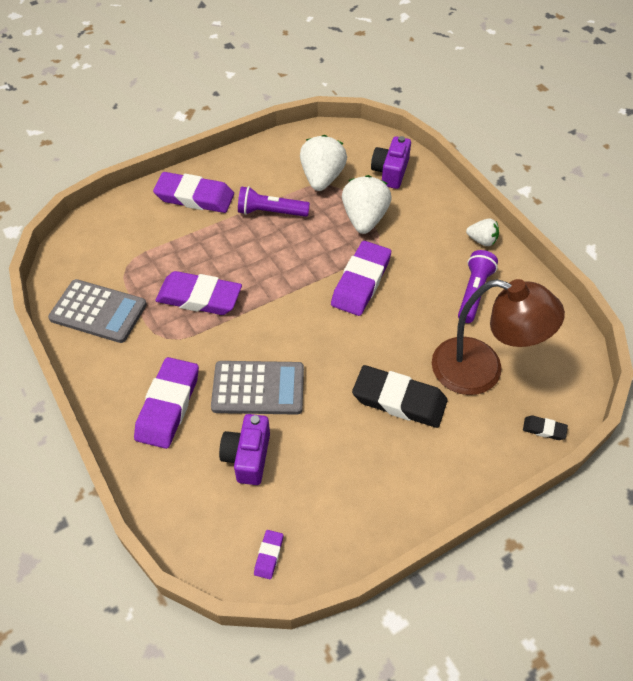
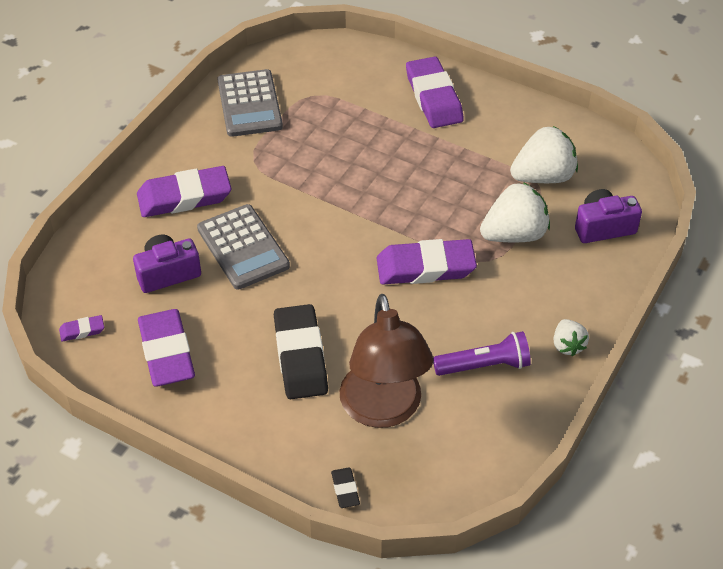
camera: 60 degrees right, 5 degrees down
(199, 297) = (314, 160): purple eraser -> purple eraser (166, 352)
(271, 212) = (461, 160): purple flashlight -> none

